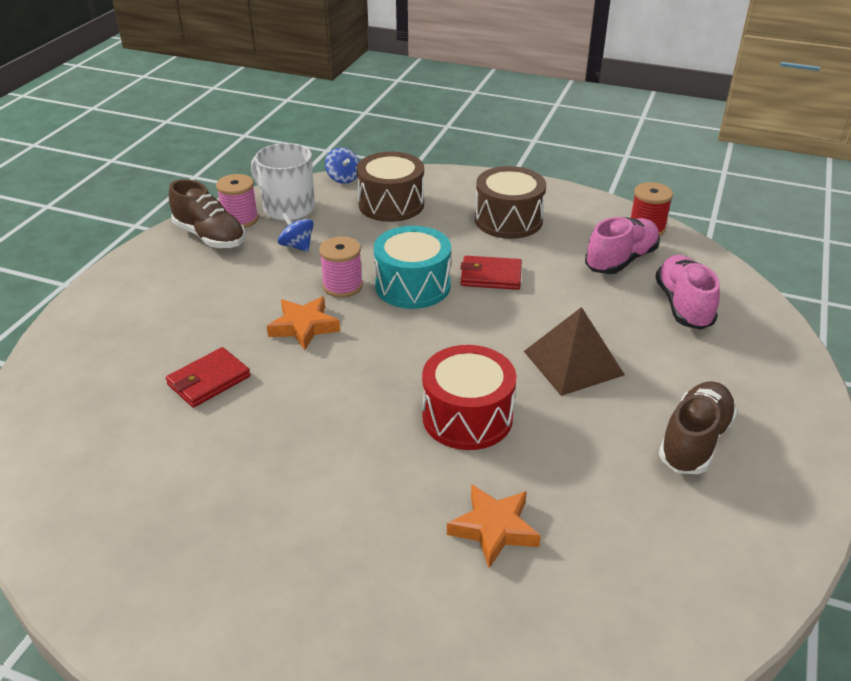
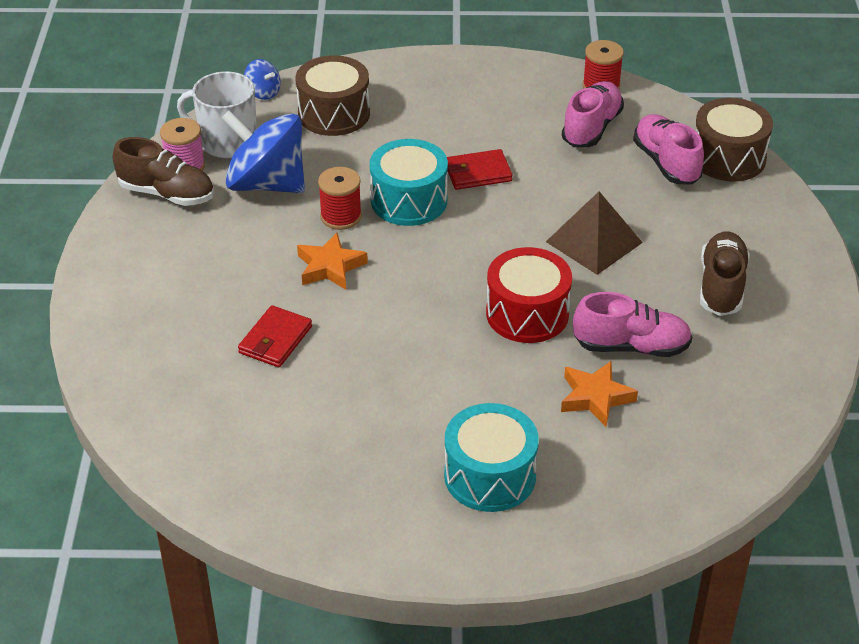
camera: 20 degrees left, 5 degrees up
(297, 246) = (266, 183): blue spinning top -> blue spinning top, size x2.28
(326, 588) = (490, 476): none -> turquoise drum
(342, 286) = (341, 216): pink spool -> red spool
(508, 220) = (463, 106): brown drum -> brown drum (728, 158)
(562, 481) = (631, 346): none -> pink shoe

